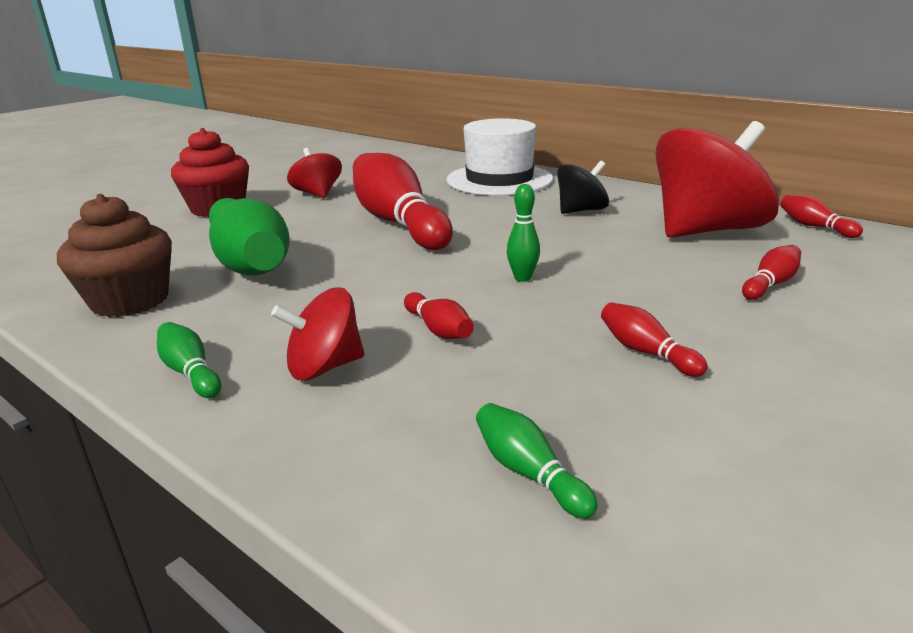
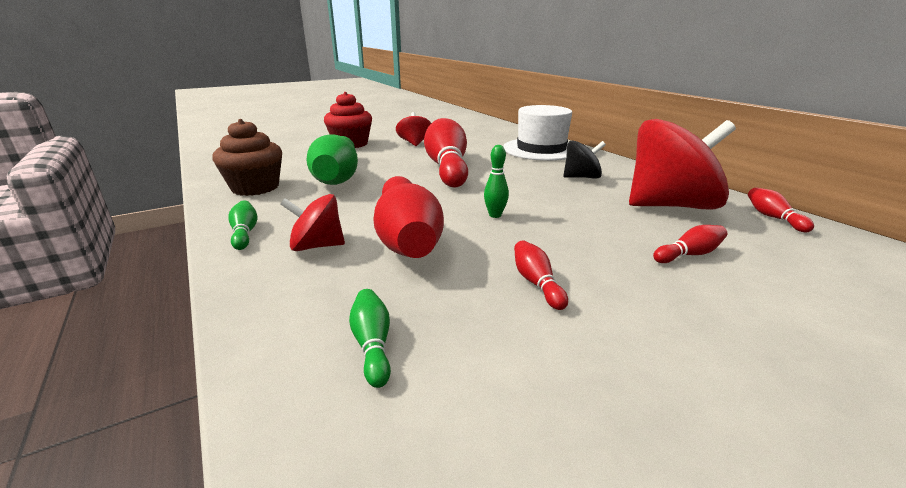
camera: 20 degrees right, 0 degrees up
(438, 329) = (407, 237): red bowling pin -> red bowling pin, size x2.37

